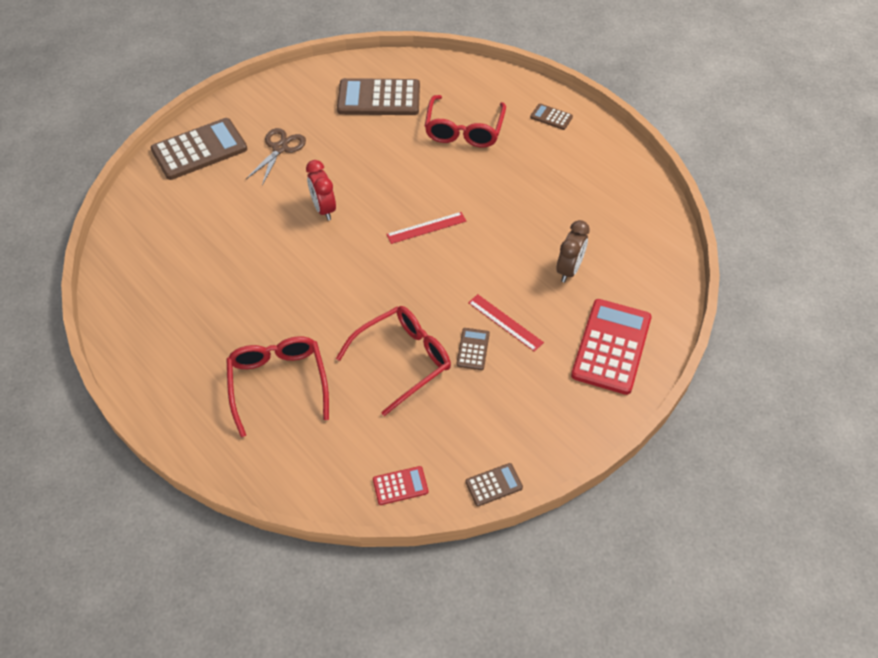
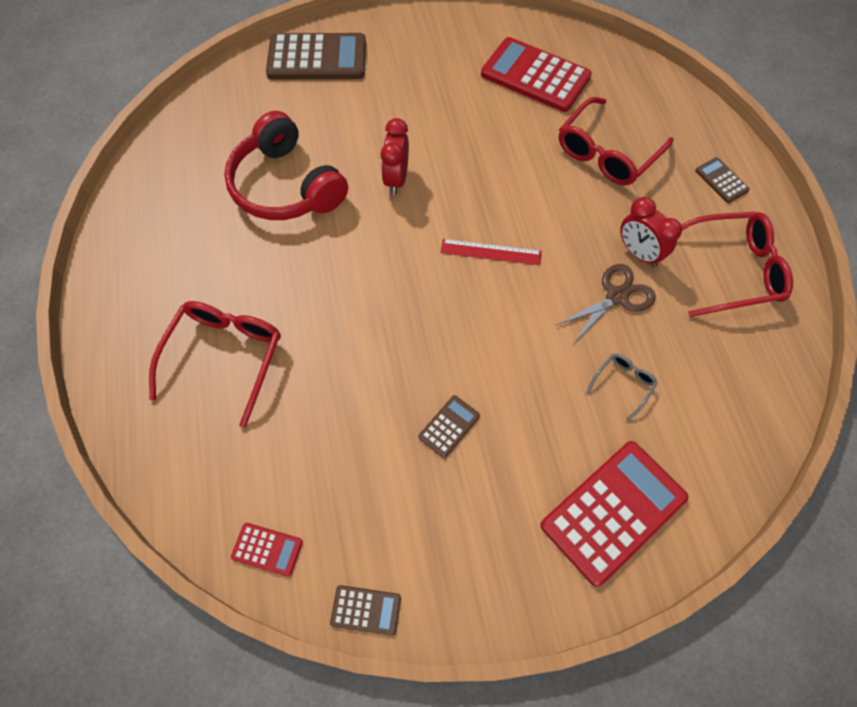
camera: 30 degrees right, 10 degrees up
(241, 249) = (286, 186): none -> red headphones
(280, 148) = (396, 90): brown scissors -> brown scissors (616, 296)
(379, 98) = (535, 75): brown calculator -> red calculator
(402, 360) = (365, 399): red glasses -> red glasses (731, 270)
(505, 322) = (506, 412): red ruler -> none
(527, 185) = (638, 253): none -> red clock
(569, 270) = (623, 384): brown clock -> grey glasses

